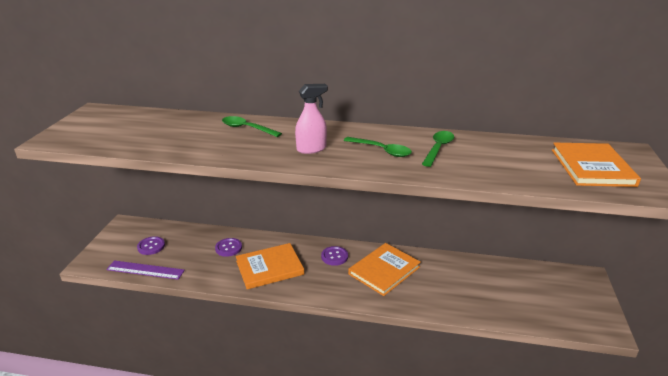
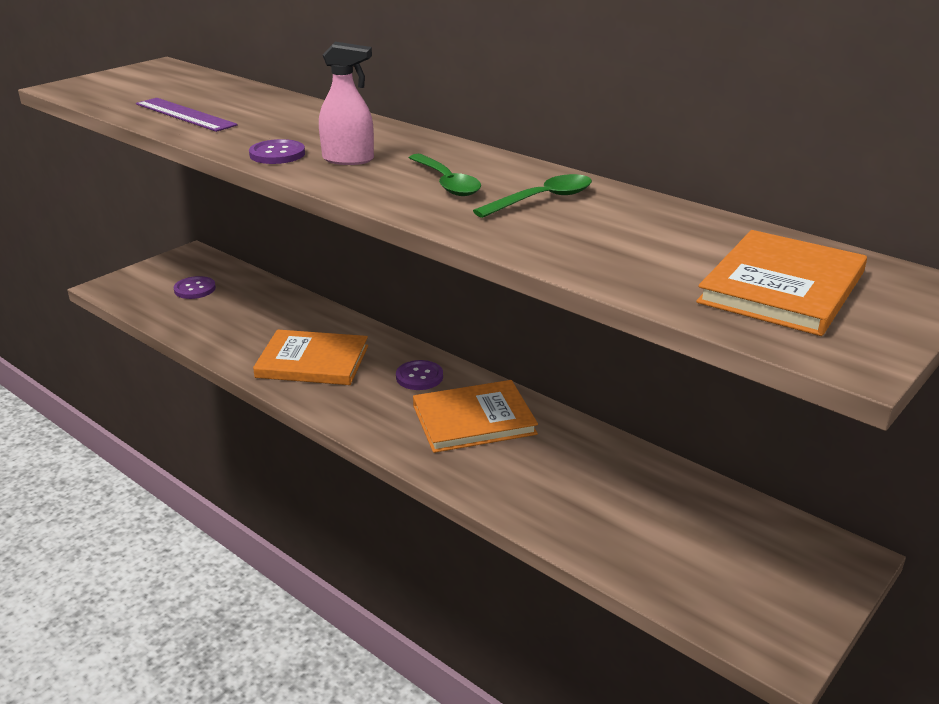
camera: 30 degrees right, 0 degrees up
(145, 270) = (160, 314): purple ruler -> purple ruler (185, 114)
(228, 248) = (286, 320): purple button -> purple button (277, 154)
(247, 128) = (304, 119): green spoon -> none

